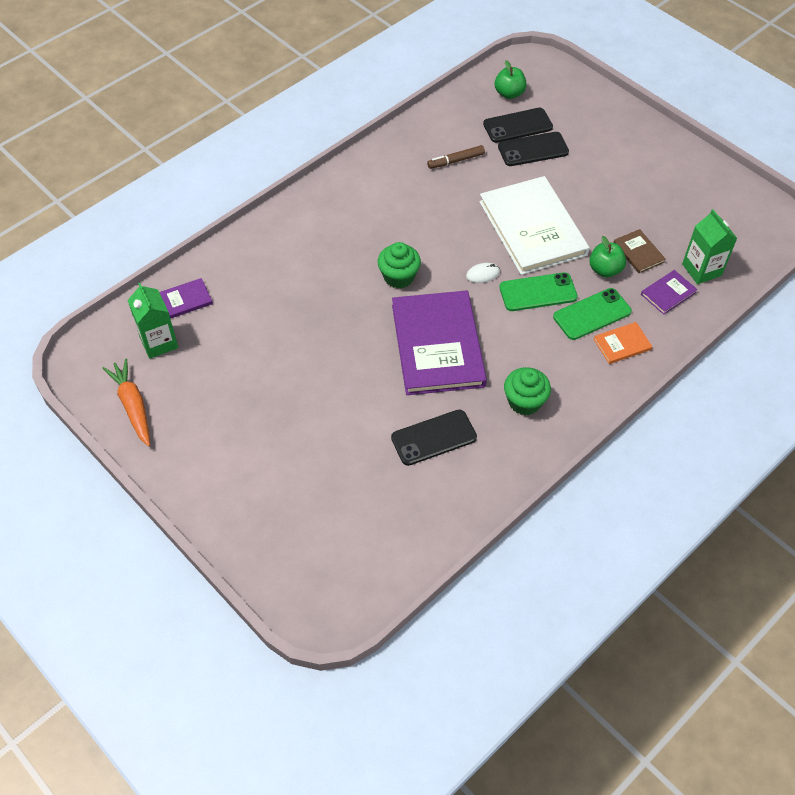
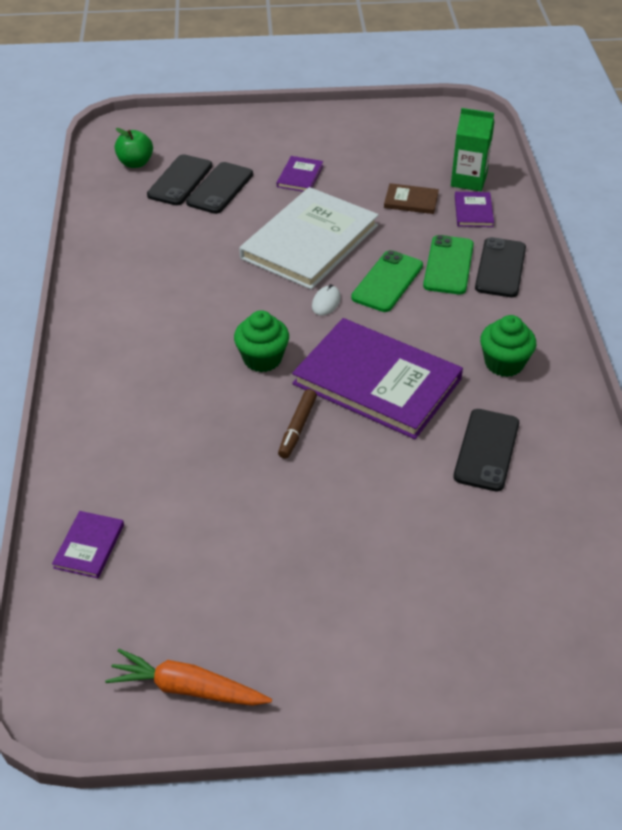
camera: 50 degrees left, 10 degrees down
(159, 342) = (121, 607): green carton -> none
(456, 161) = (169, 239): brown marker -> brown marker (297, 428)
(532, 228) = (310, 242): white book -> white book turned 75 degrees counterclockwise
(594, 179) = (300, 176): none -> purple book
(605, 270) = (408, 229): green apple -> none
(622, 344) = (500, 268): orange book -> black phone

